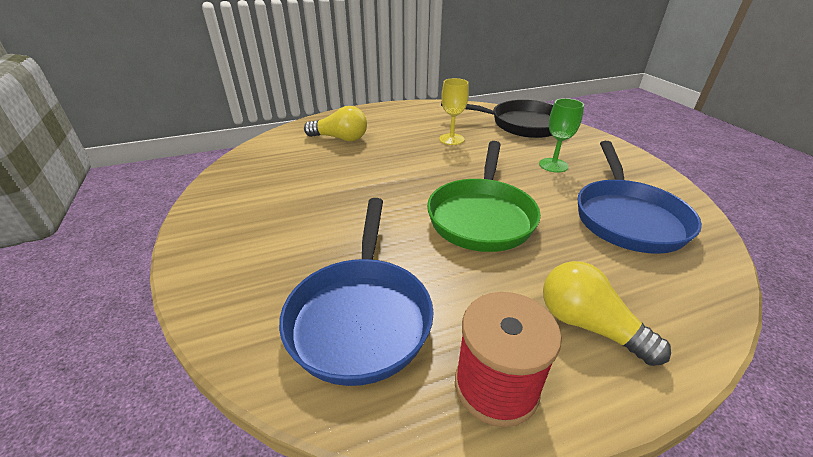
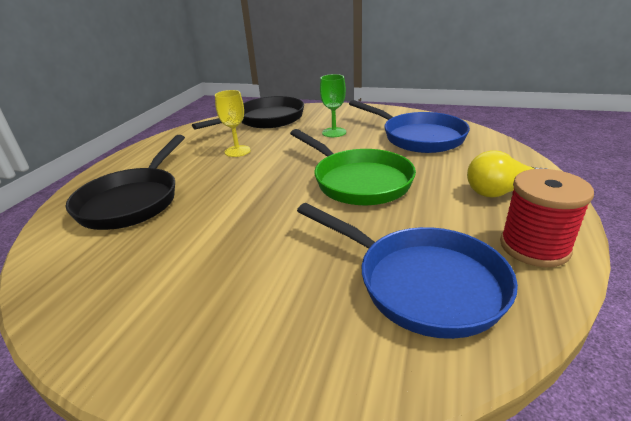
camera: 50 degrees left, 5 degrees down
(340, 138) = (133, 201): yellow light bulb -> black pan

